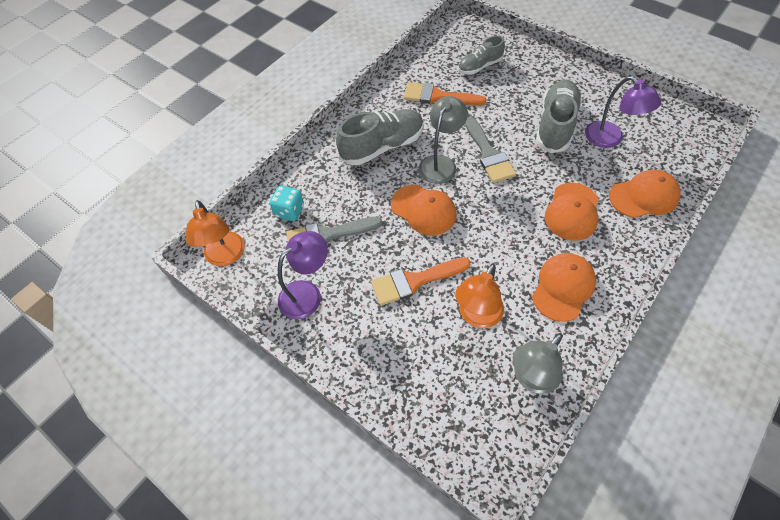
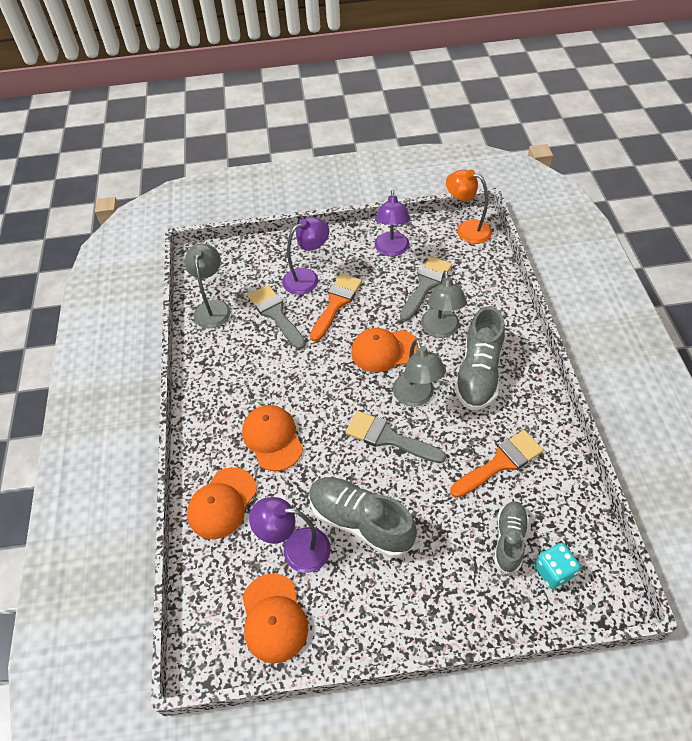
camera: 135 degrees right, 5 degrees down
(289, 211) = (471, 279): turquoise dice -> turquoise dice (553, 571)
(365, 192) = (441, 330): none -> grey lamp
(411, 331) = (307, 278): none -> purple lamp
(477, 316) = (275, 314): orange lamp -> grey brush
(555, 125) = (360, 522): grey shoe -> grey shoe turned 150 degrees clockwise
(563, 287) = (234, 373): orange cap -> orange cap (273, 618)

